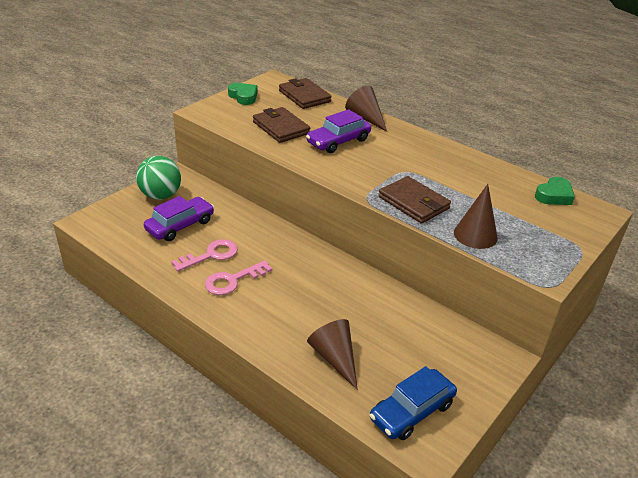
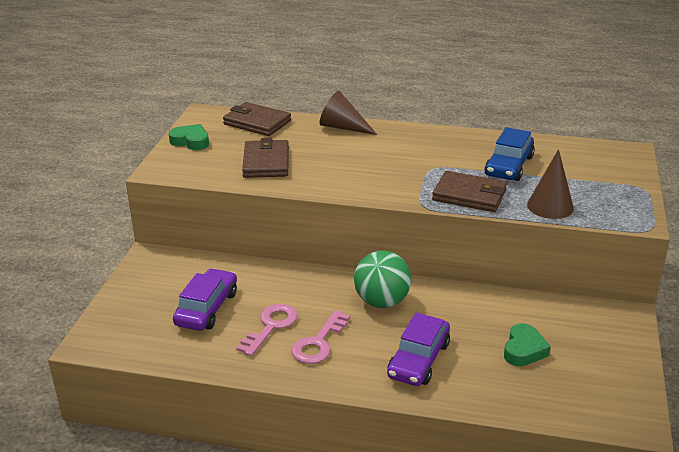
camera: 25 degrees left, 5 degrees down
(161, 195) = (152, 284): green ball -> green ball (382, 301)
(281, 128) = (266, 162): brown wallet -> brown wallet turned 60 degrees clockwise
(335, 358) = (486, 376): brown cone -> none
(338, 141) = (339, 159): purple car -> purple car (418, 360)
(412, 411) = (593, 394): blue car -> blue car (509, 166)
(554, 196) = (581, 149): green heart -> green heart (524, 350)

